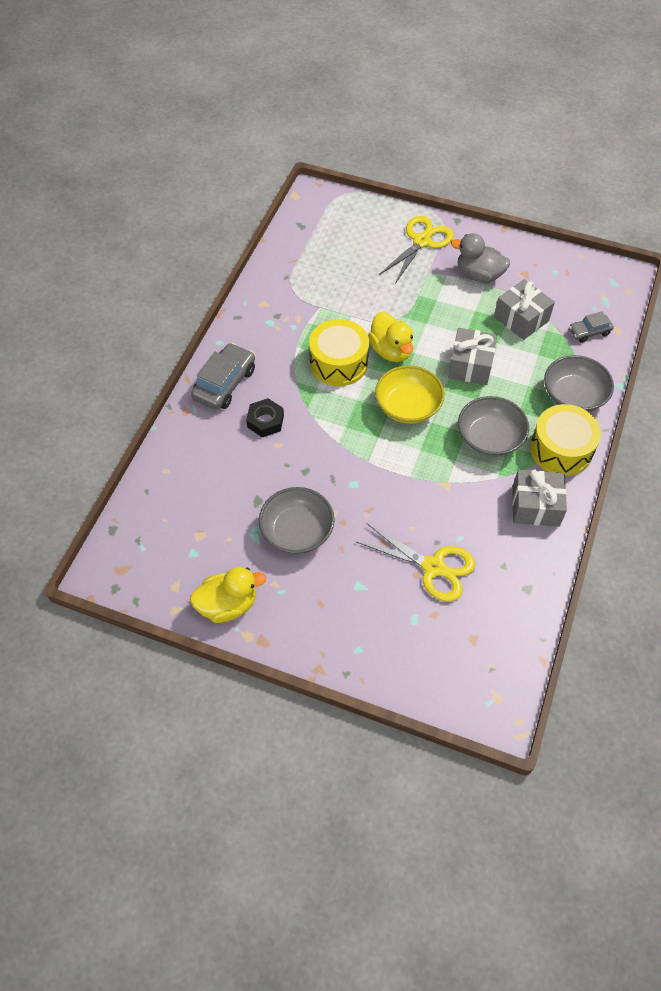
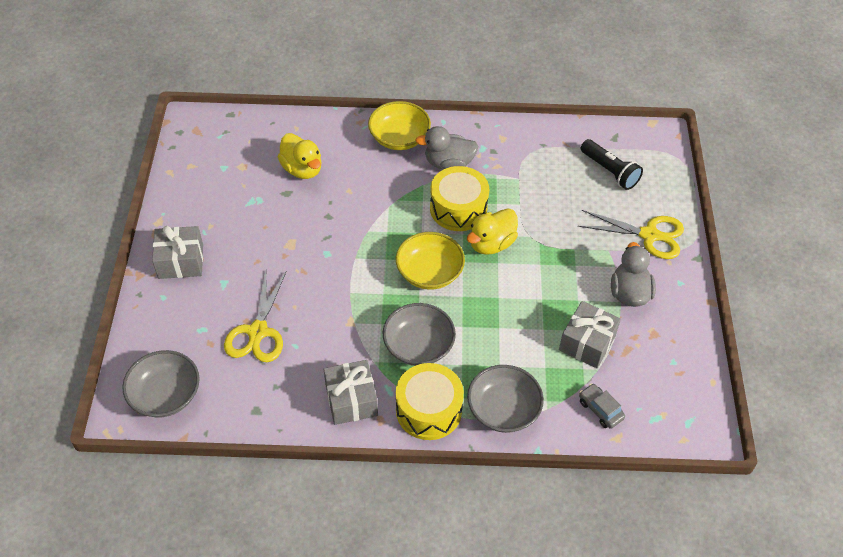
camera: 70 degrees right, 5 degrees down
(225, 383) = (399, 138): grey car -> yellow bowl
(228, 605) = (182, 202): yellow duck -> yellow duck (302, 169)
(265, 421) = (370, 175): black nut -> none
(277, 354) = (448, 163): none -> grey duck
(297, 531) = (265, 227): grey bowl -> grey bowl (165, 395)
(340, 242) = (610, 171): none -> black flashlight
(470, 365) = (502, 311): grey gift -> grey gift (180, 261)

